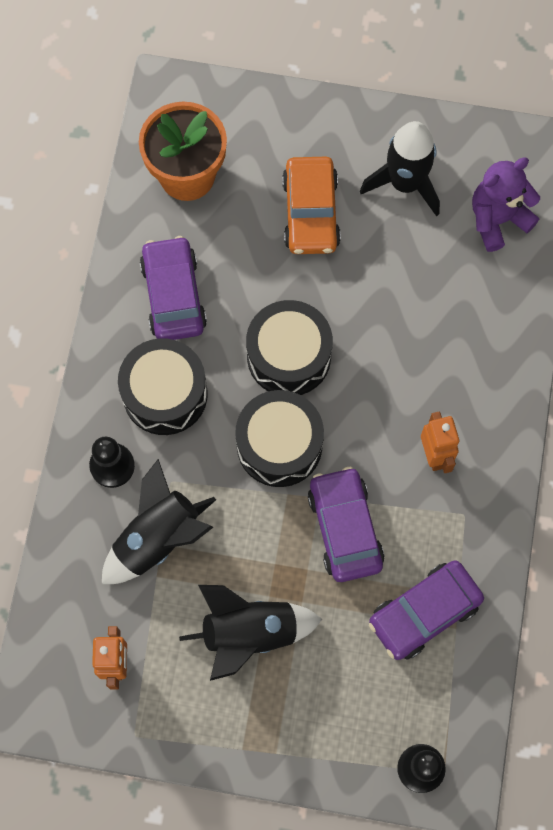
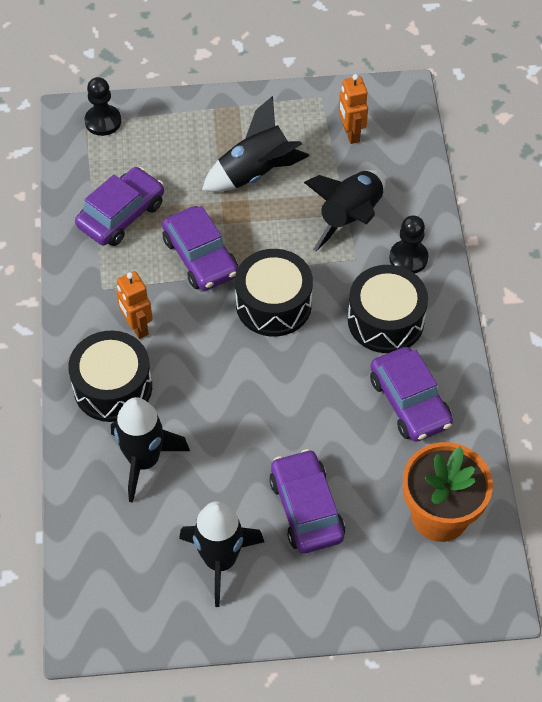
camera: 165 degrees right, 15 degrees down
(289, 356) = (287, 375): black drum -> black drum (113, 387)
(310, 212) = (306, 508): orange car -> purple car
(457, 299) = (144, 461): none -> black rocket
(497, 219) = (119, 547): purple teddy bear -> none

